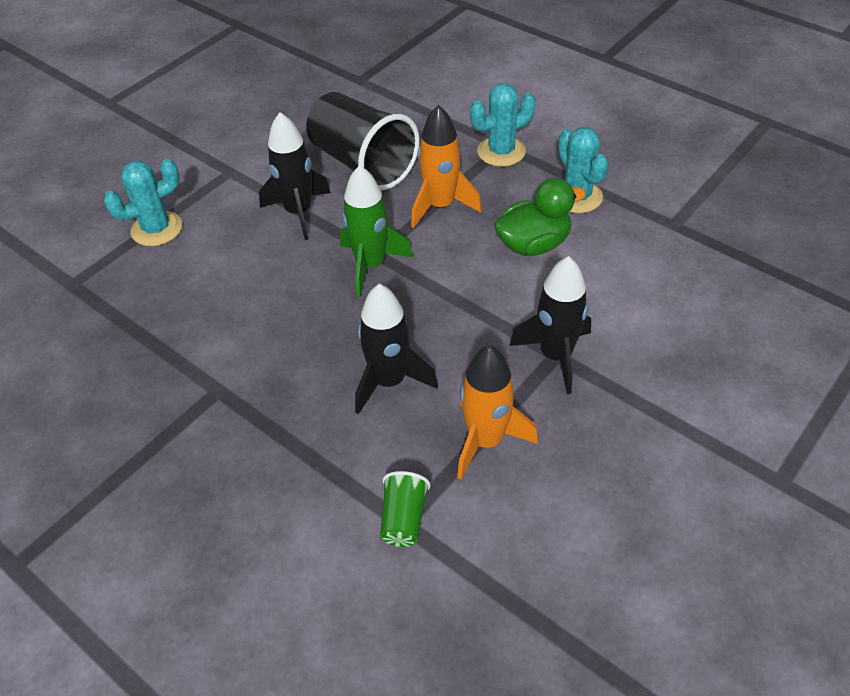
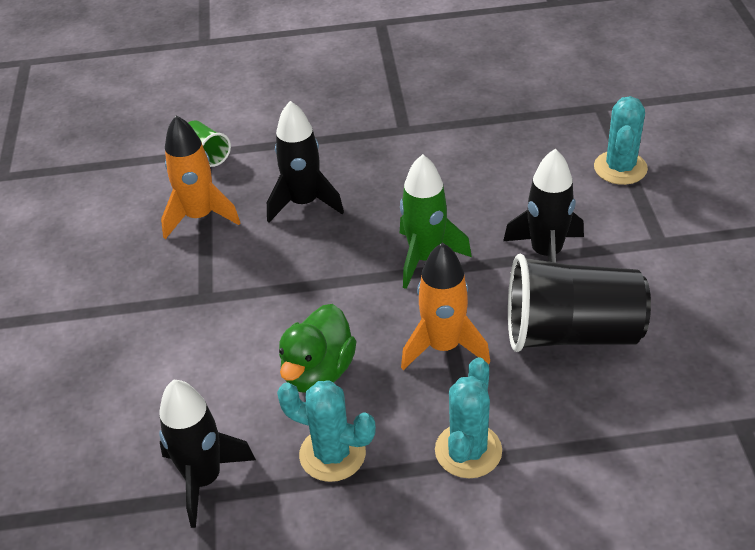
camera: 135 degrees right, 5 degrees down
(556, 356) = (204, 296): black rocket -> black rocket (204, 479)

